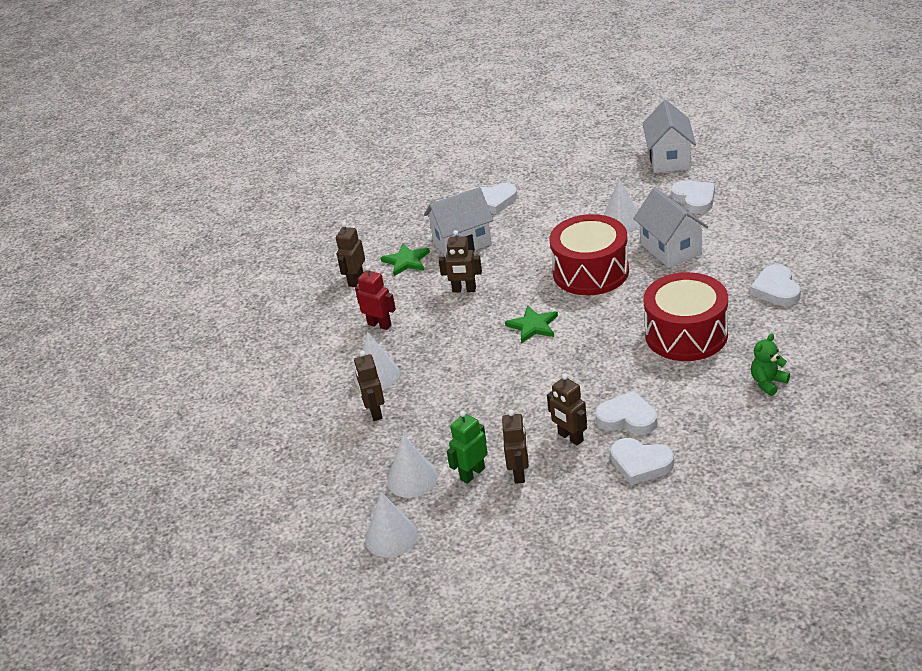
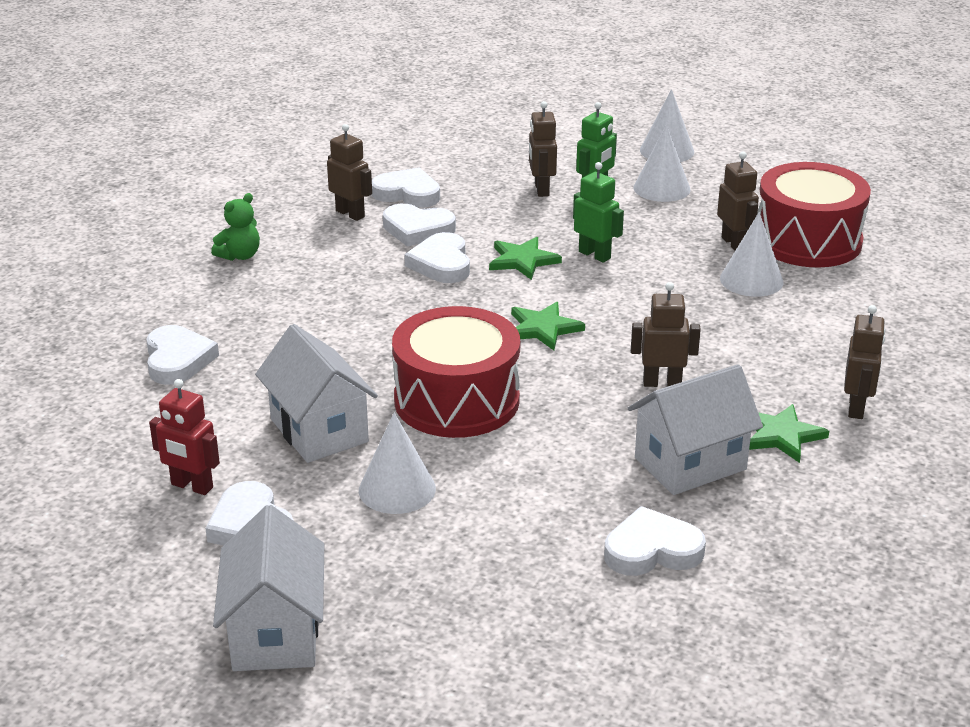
camera: 170 degrees right, 5 degrees down
(379, 325) = (779, 340): red robot -> red robot (191, 486)
(486, 395) = (595, 255): none -> green robot
(542, 387) = (522, 260): none -> green star
(570, 437) = (485, 215): brown robot -> brown robot (350, 214)
(605, 381) = (441, 264): none -> white heart
(686, 334) = (326, 309): red drum -> red drum (808, 240)

